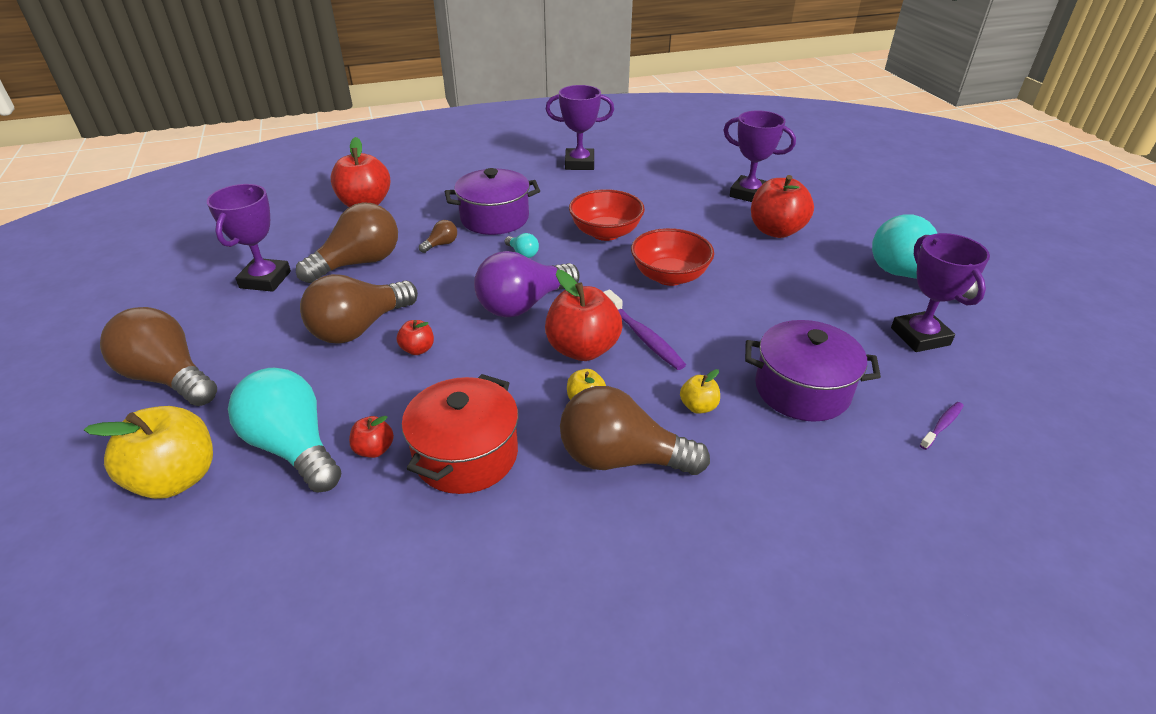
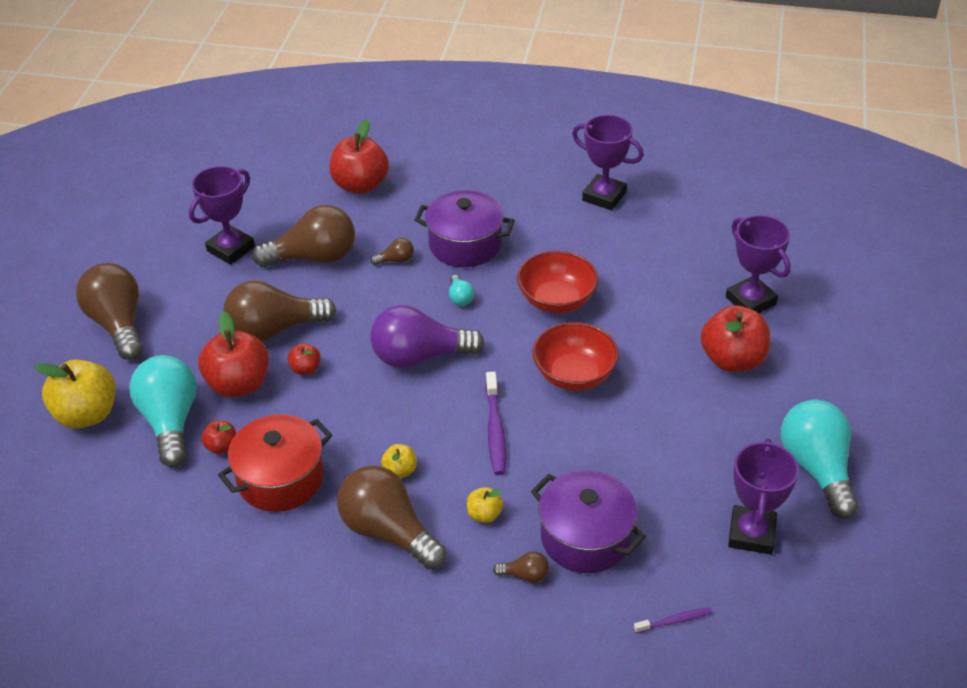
camera: 30 degrees right, 5 degrees up
(582, 349) = (435, 422): red apple -> red apple (239, 384)
(784, 442) = (525, 575): none -> brown light bulb

